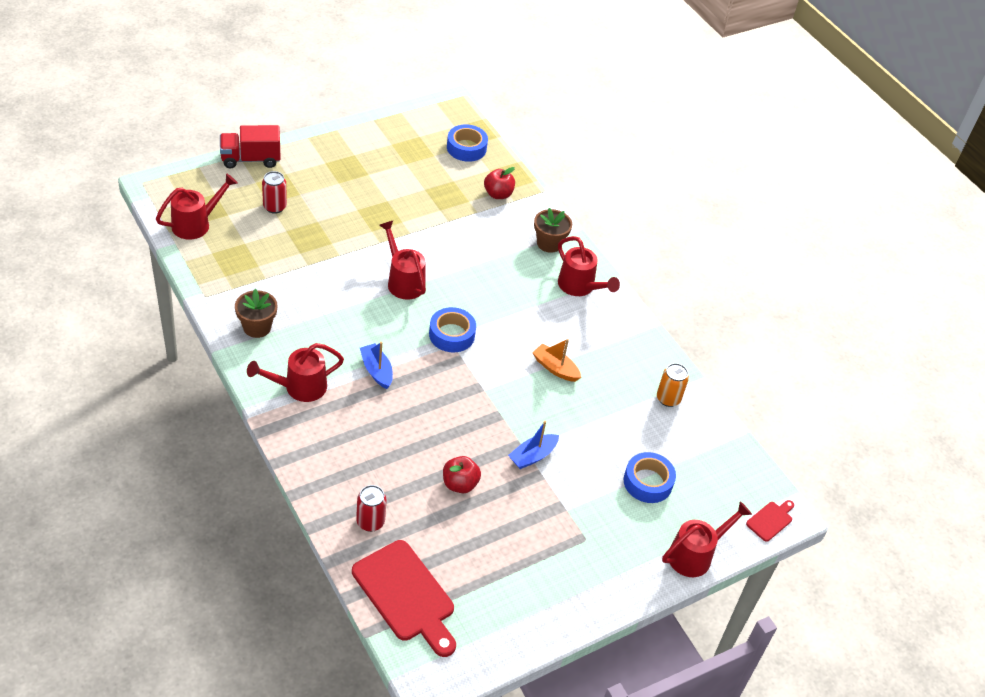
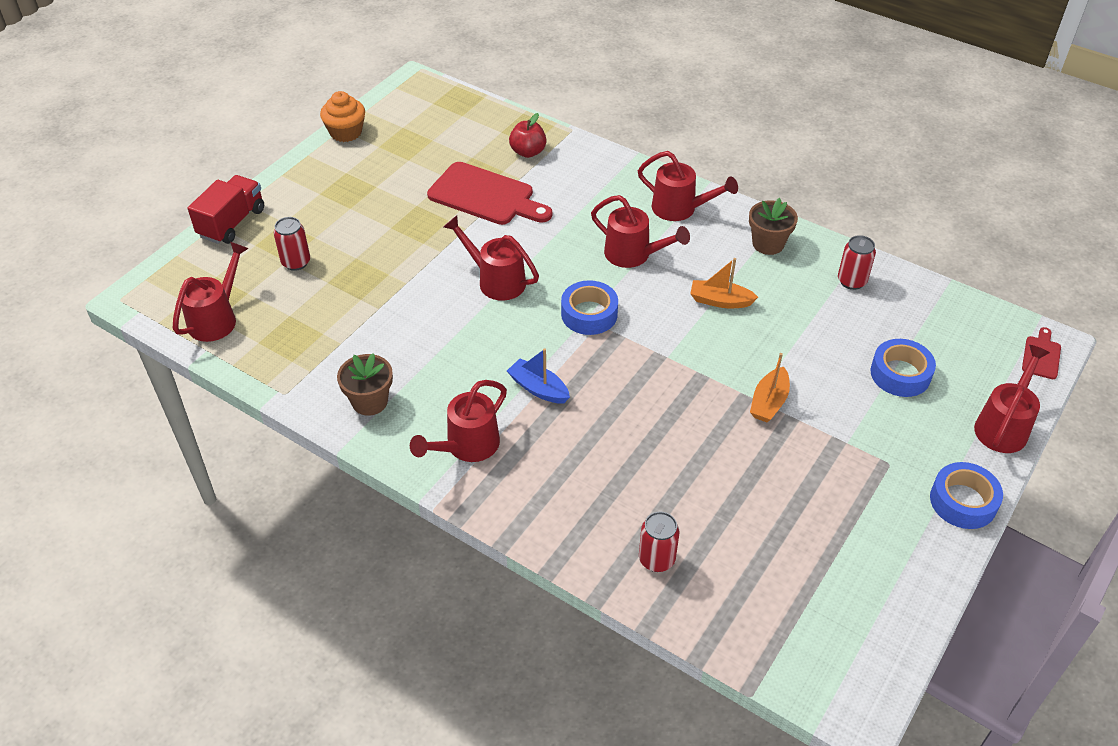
camera: 20 degrees left, 0 degrees up
(250, 159) = (232, 223): red truck -> red truck turned 150 degrees clockwise
(375, 123) = (346, 132): none -> orange cupcake
(406, 595) = (757, 622): red cutting board -> red cutting board (486, 196)
(460, 484) = (719, 469): red apple -> none
(466, 148) = (460, 119): blue tape -> blue tape (963, 501)
(517, 306) = (633, 255): none -> red watering can
(532, 456) = (769, 402): blue boat -> orange boat
(549, 243) = (616, 179): brown flower pot -> brown flower pot (768, 244)
(668, 399) = (851, 281): orange can -> red can

